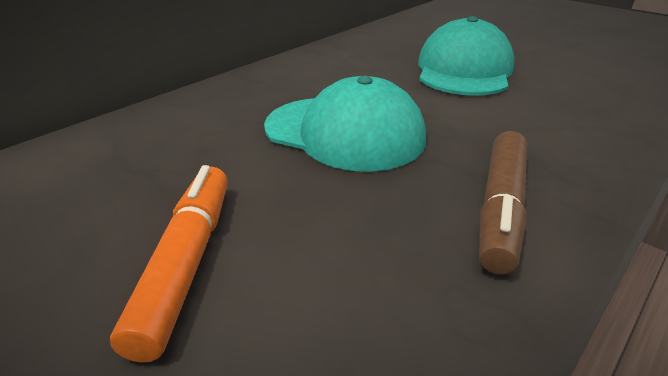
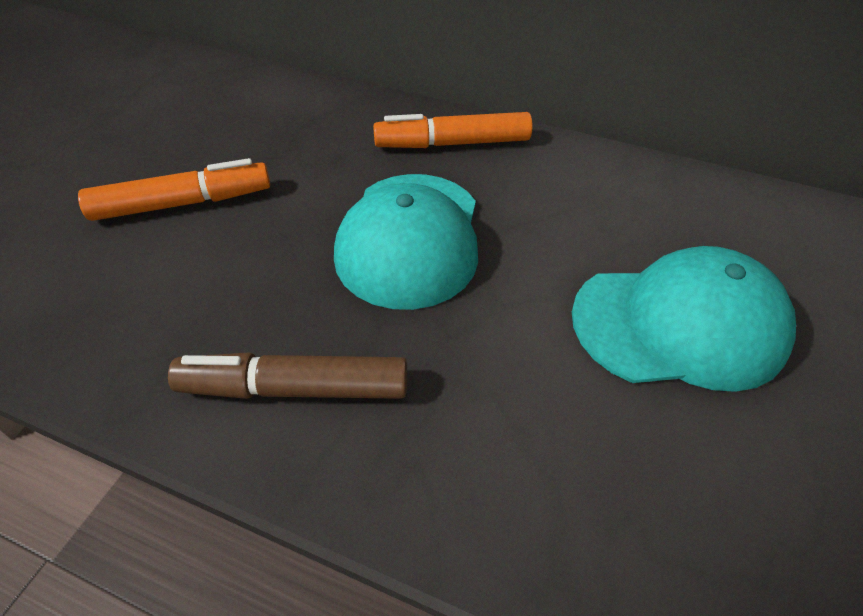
camera: 70 degrees right, 15 degrees up
(237, 97) = (452, 143): none -> orange marker

